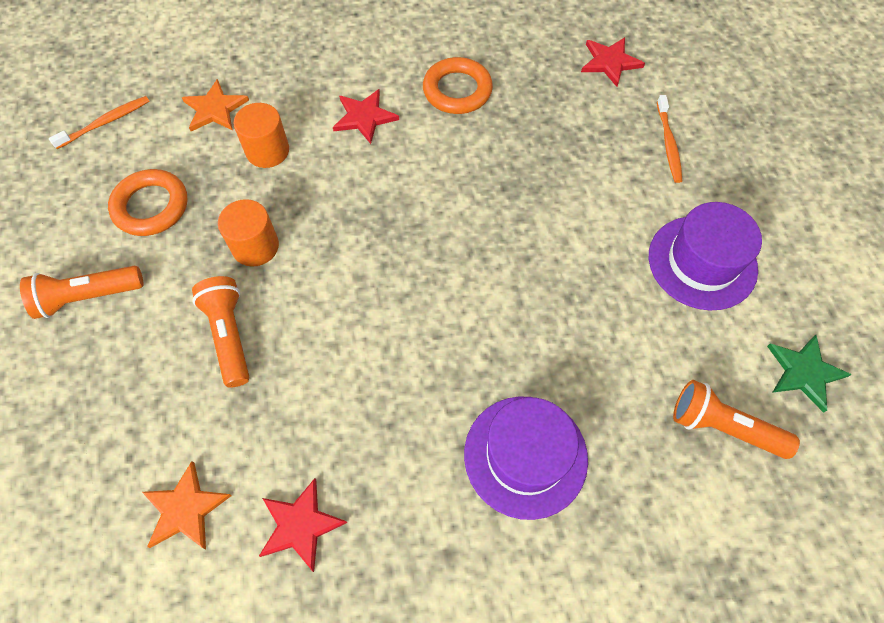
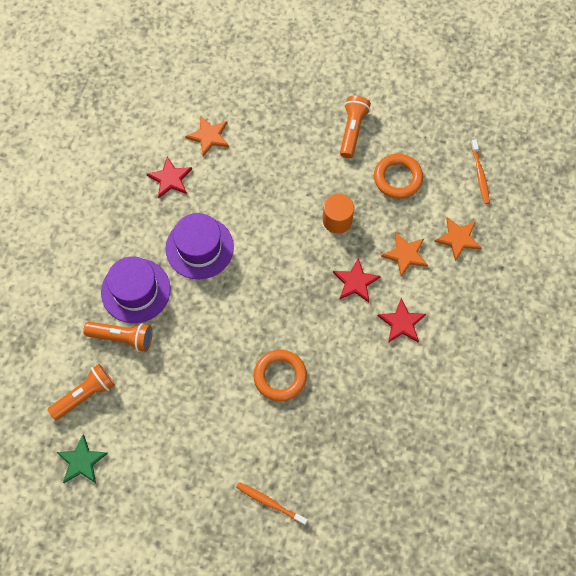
camera: 120 degrees right, 5 degrees up
(229, 335) = (288, 186): orange flashlight -> orange flashlight (122, 338)
(267, 151) = (405, 254): orange cylinder -> orange star
(457, 90) = (393, 393): orange ring -> orange ring (280, 376)
(610, 62) = (361, 515): red star -> red star (356, 282)
(702, 262) = (177, 457): purple hat -> purple hat (199, 247)

